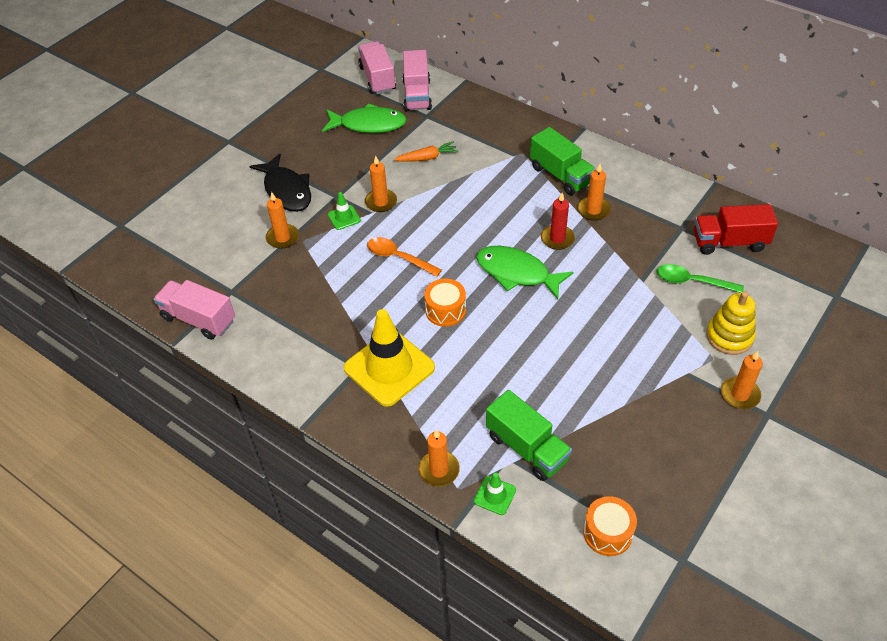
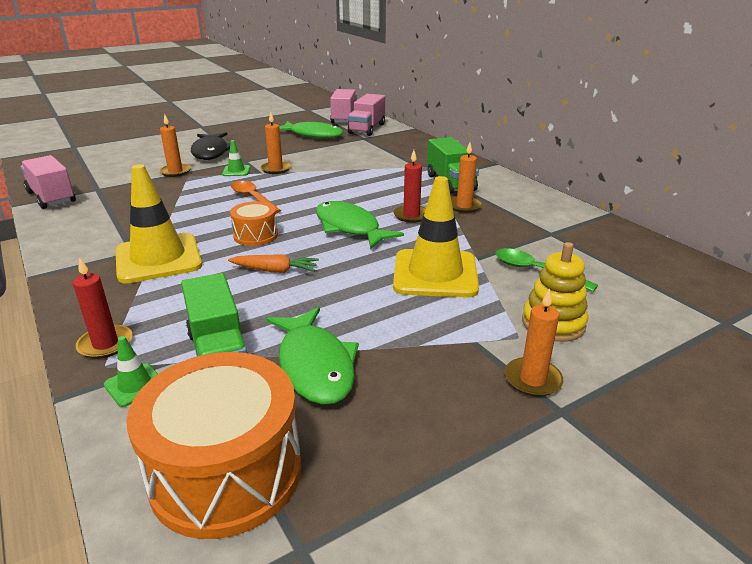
camera: 20 degrees right, 20 degrees down
(427, 158) = (340, 156): orange carrot -> orange carrot (275, 270)
(439, 470) = (105, 344): orange candle -> red candle
(599, 434) = (315, 365): none -> green fish
(607, 533) = (226, 472): orange drum -> orange drum, size x1.92
(621, 310) = (435, 274): none -> yellow traffic cone
(729, 242) = (601, 253): red truck -> none

